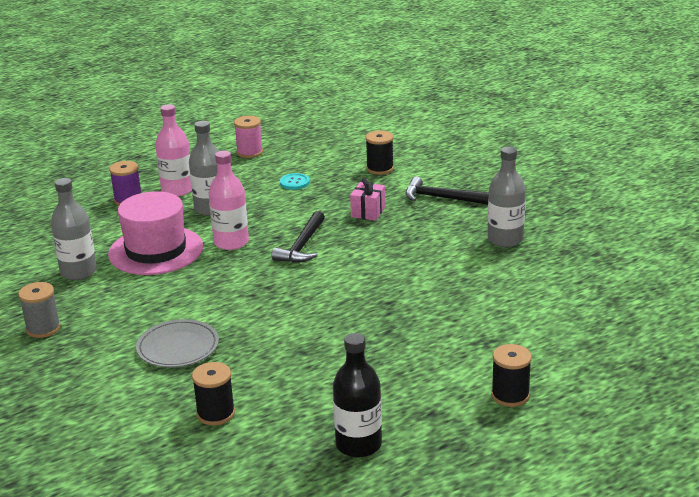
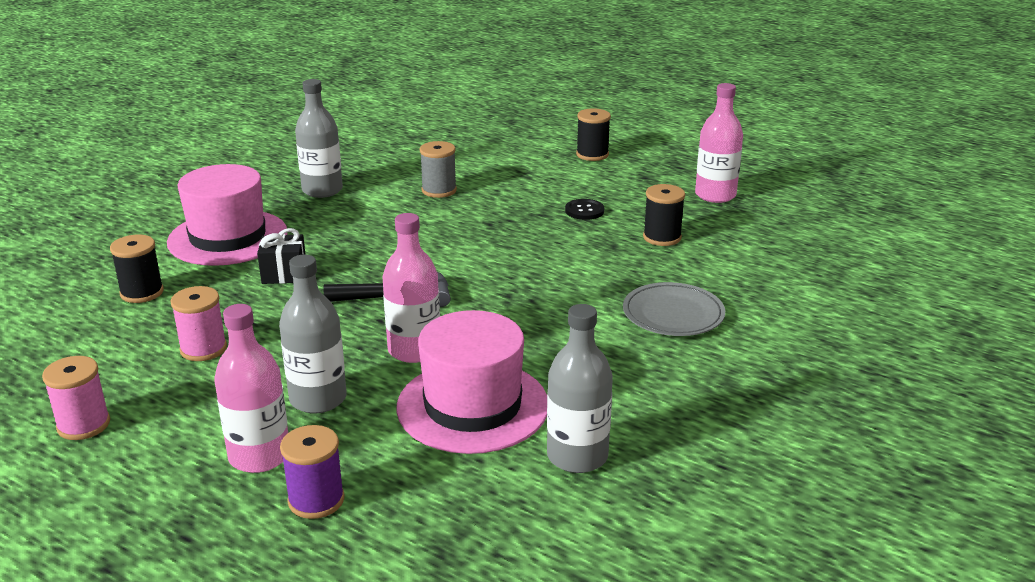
camera: 115 degrees left, 0 degrees up
(43, 328) = (731, 426): grey spool -> grey spool (439, 190)
(216, 413) = (750, 262): black spool -> black spool (662, 237)
(294, 182) = (203, 349): turquoise button -> pink spool
(358, 444) = (715, 195): black bottle -> pink bottle
(368, 212) = (284, 274): pink gift -> black gift
(379, 354) = (584, 211): none -> black button
(440, 198) = (228, 237): black hammer -> pink hat

